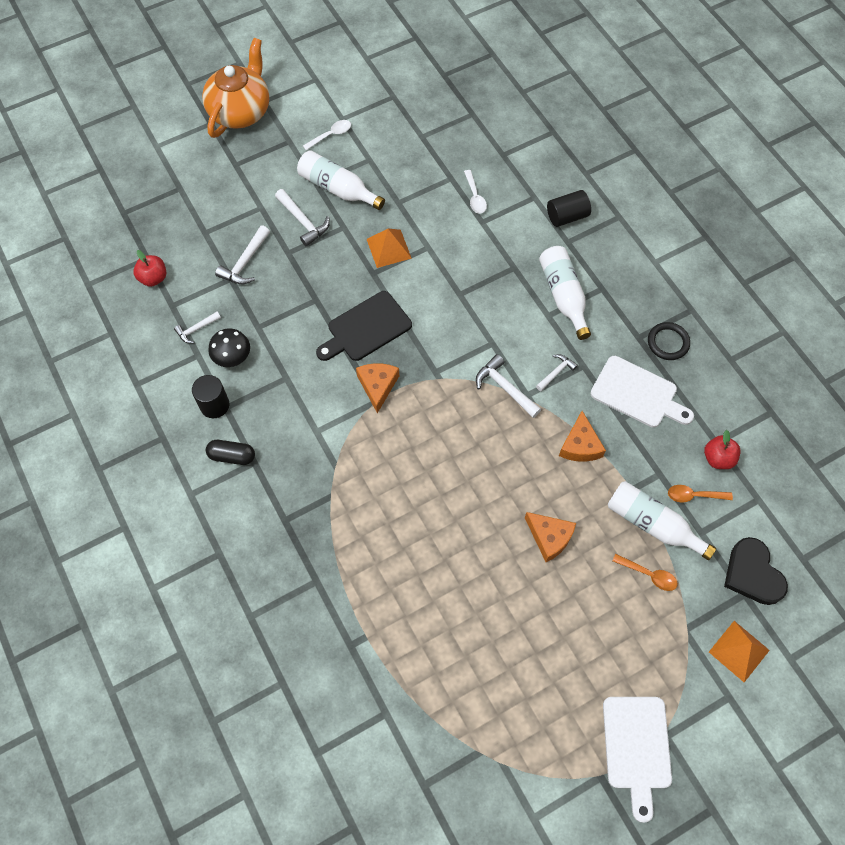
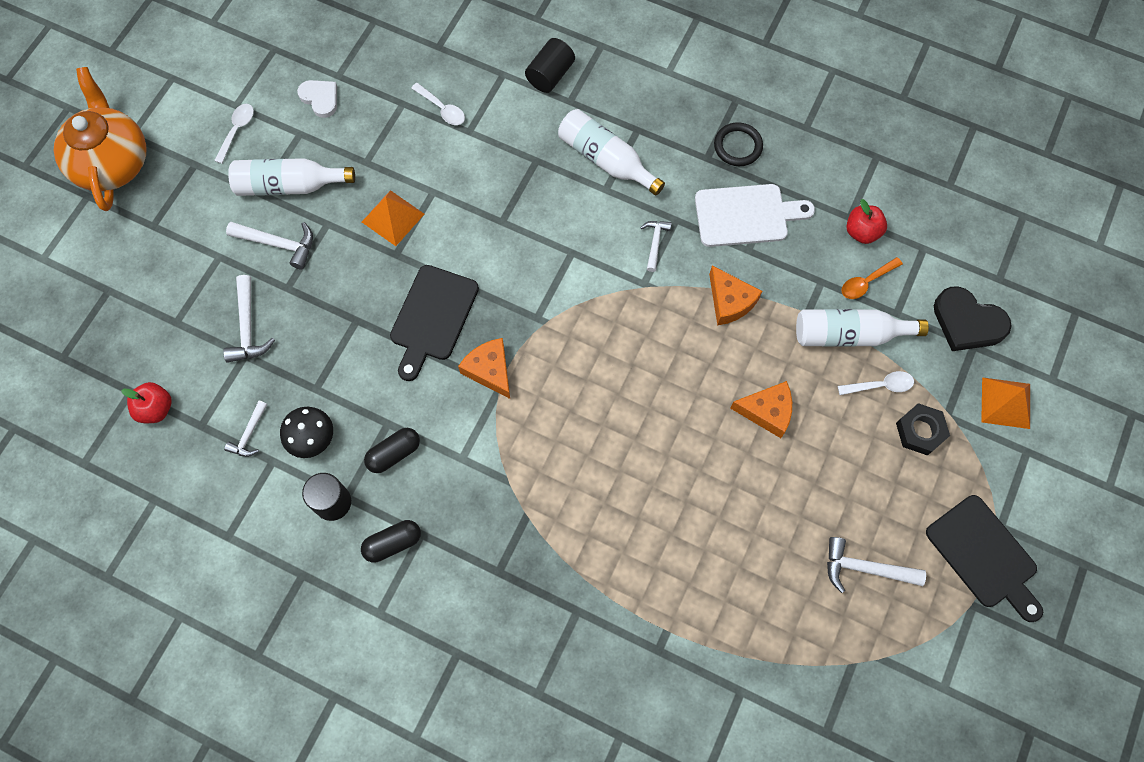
camera: 35 degrees left, 5 degrees up
(275, 399) = (394, 453): none -> black capsule
(399, 144) = (320, 98): none -> white heart
(504, 387) = (617, 290): white hammer -> white hammer (864, 568)
(637, 748) = (984, 555): white cutting board -> black cutting board
(649, 575) = (880, 385): orange spoon -> white spoon
(655, 627) = (920, 431): none -> black nut

